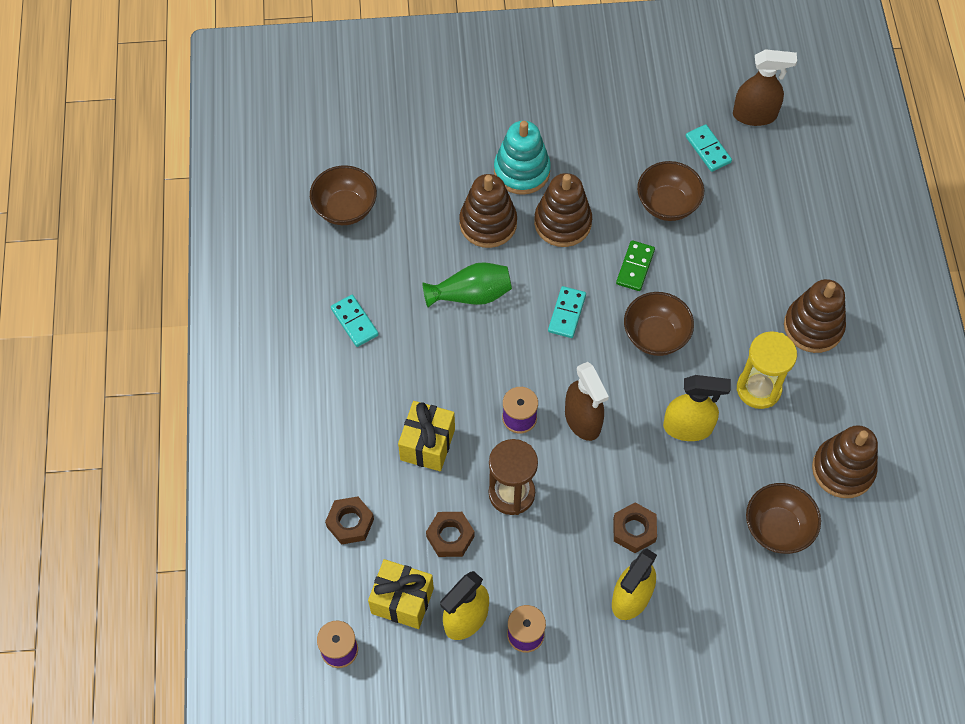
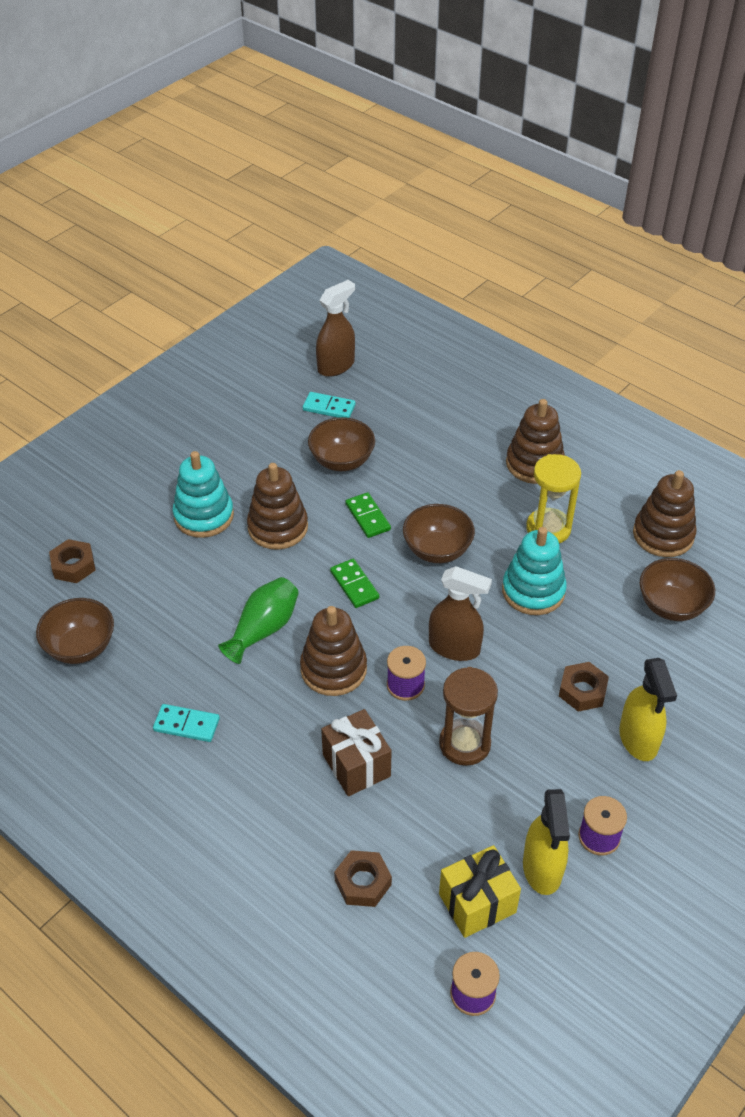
camera: 45 degrees left, 15 degrees down
(427, 444) = (356, 765): yellow gift -> brown gift
(450, 536) = (456, 818): brown nut -> brown nut (73, 566)
(488, 223) = (218, 570): brown stacking toy -> brown stacking toy (333, 669)
(567, 313) = (354, 585): turquoise domino -> green domino
(688, 427) = (533, 591): yellow spray bottle -> turquoise stacking toy

